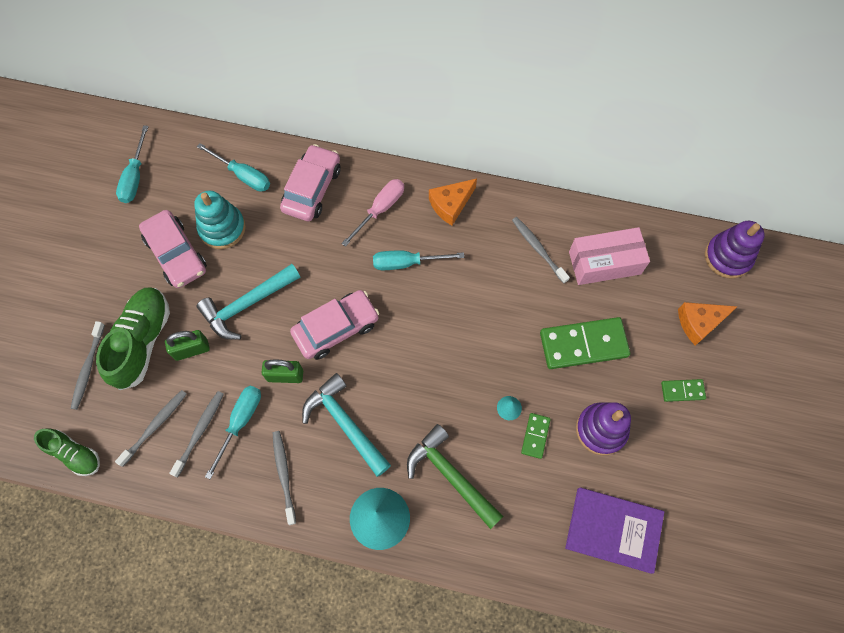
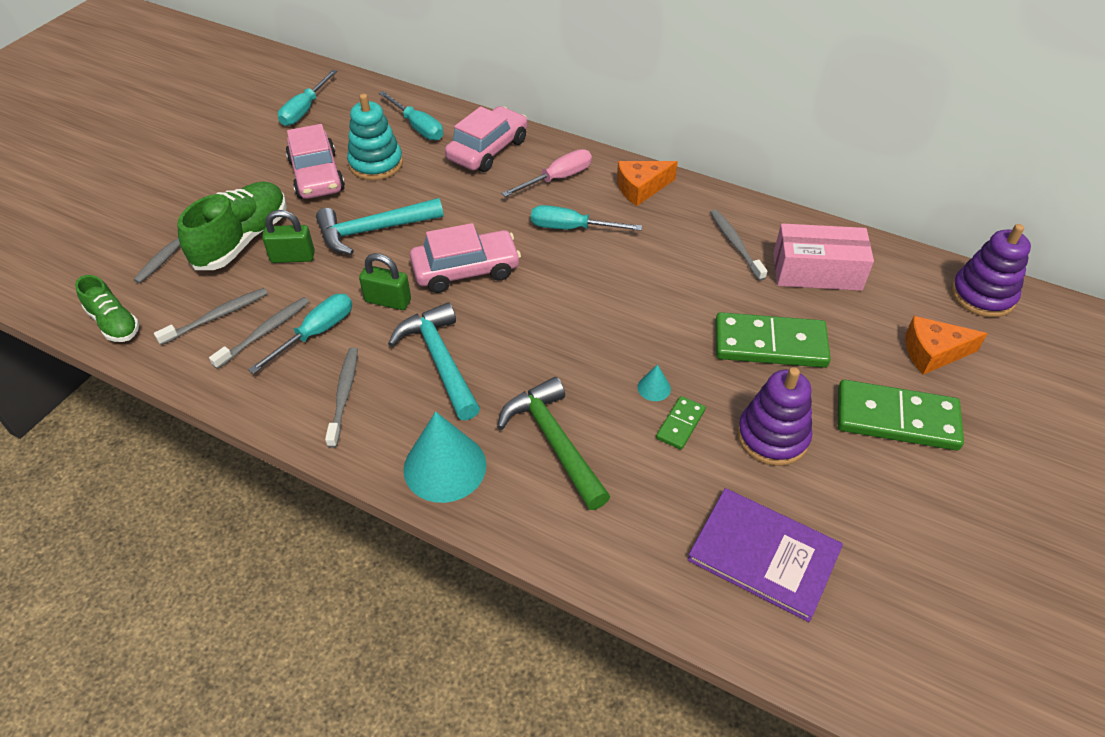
camera: 15 degrees right, 20 degrees down
(682, 390) = (896, 418): green domino -> green domino, size x2.04

